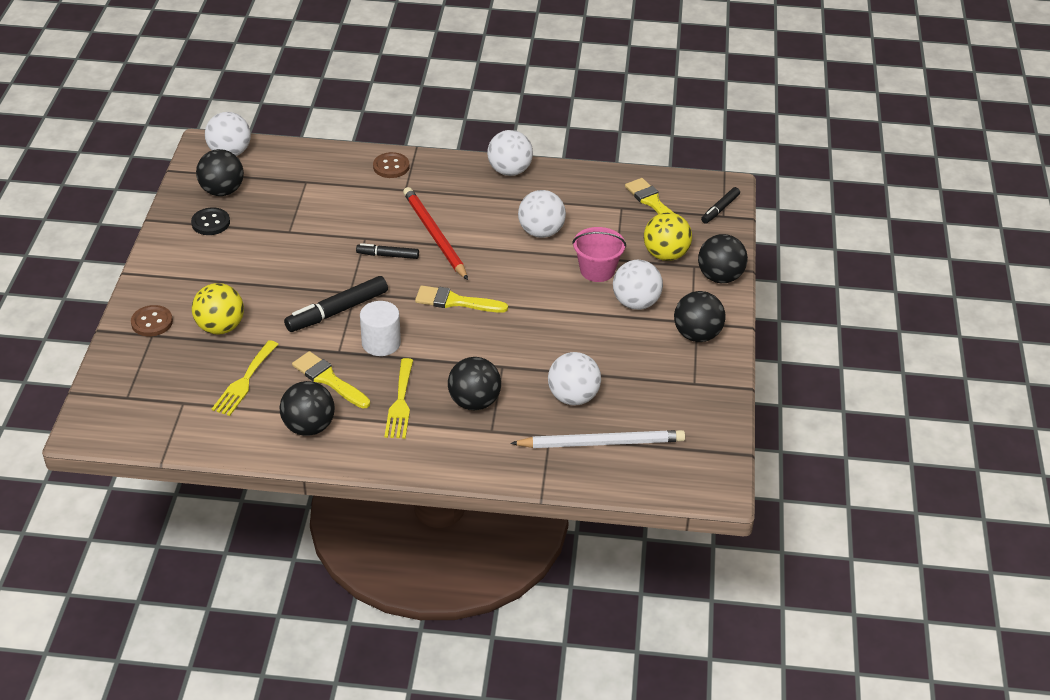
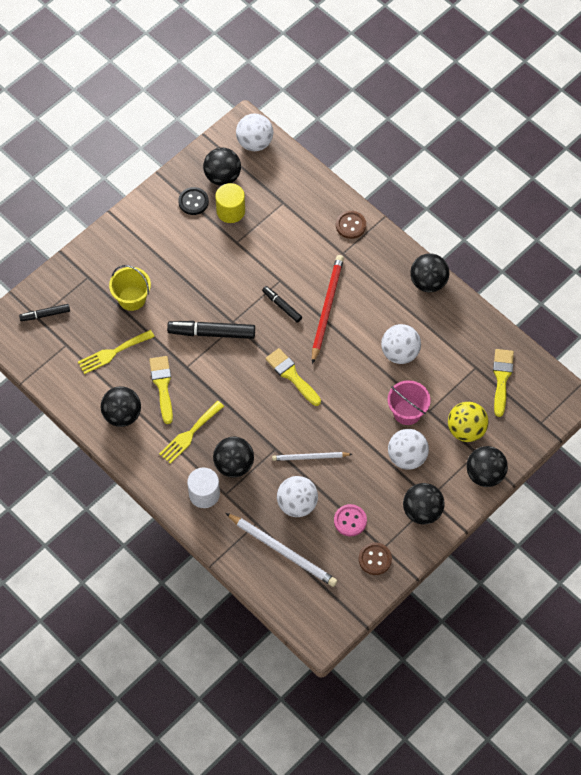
camera: 40 degrees right, 20 degrees up
(152, 322) = (95, 266): brown button -> brown button (375, 559)
(220, 327) = (132, 298): yellow ball -> yellow bucket
(258, 211) = (230, 211): none -> yellow cylinder
(381, 343) = (217, 378): white cylinder -> white cylinder (204, 494)
(509, 171) = (428, 282): white ball -> black ball
(544, 353) = (310, 457): none -> white pencil
(639, 380) = (350, 521): none -> pink button
(720, 209) = (544, 415): black marker -> black marker (45, 314)

